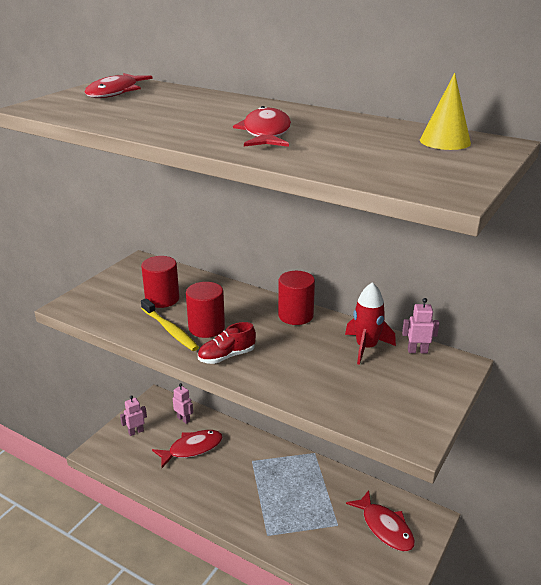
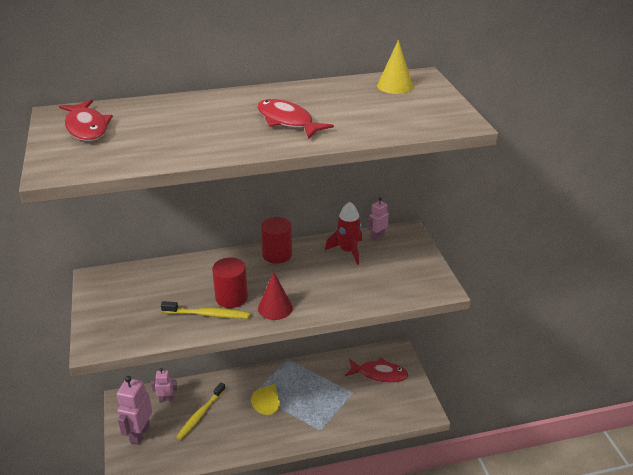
camera: 45 degrees left, 5 degrees up
(136, 432) = (139, 434): pink robot -> pink robot, size x1.78
(162, 299) = (164, 296): red cylinder -> none
(192, 448) = (200, 414): red fish -> yellow toothbrush
(226, 356) = (275, 308): red shoe -> red cone
(252, 478) = (268, 403): none -> yellow cone

